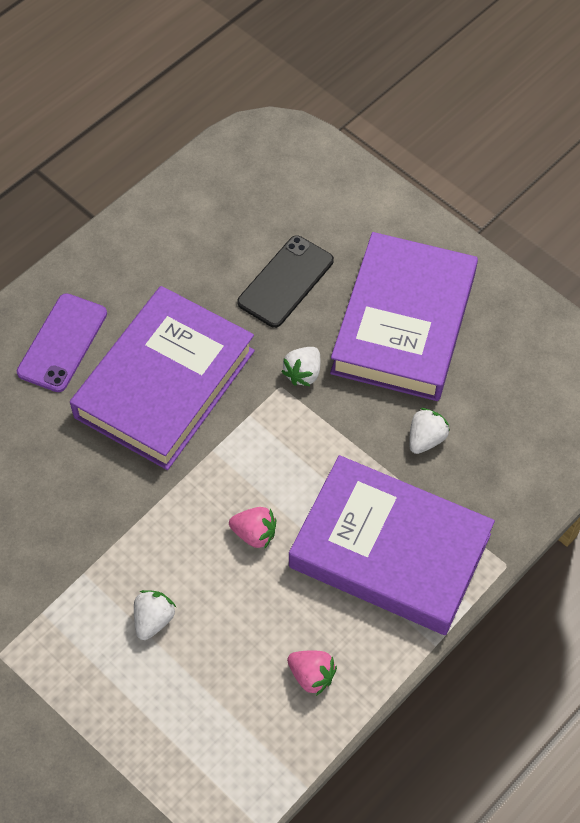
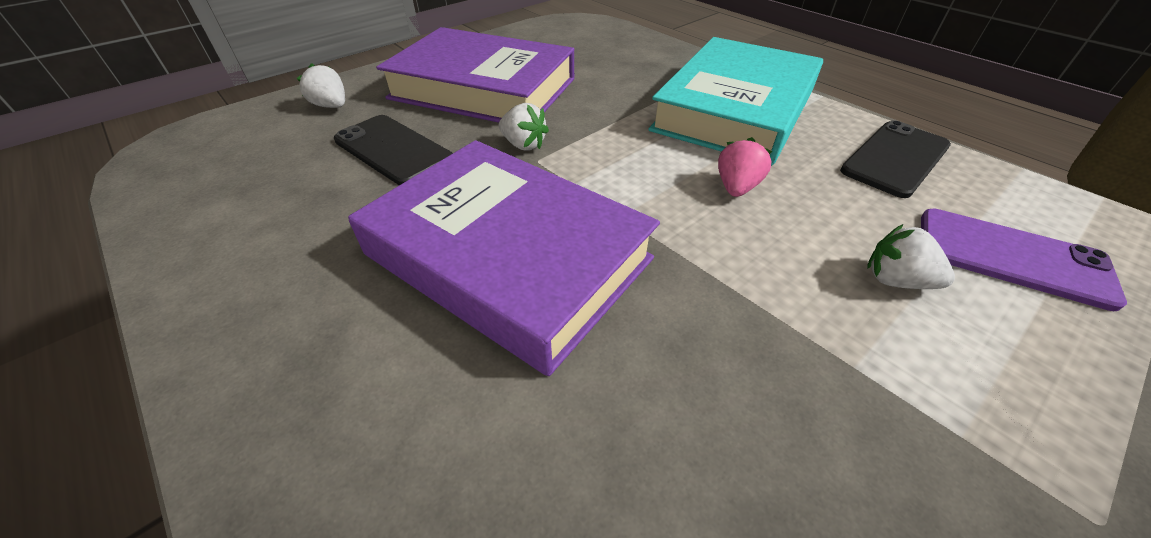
camera: 85 degrees left, 15 degrees down
(62, 343) = (378, 394): purple phone -> purple phone (1011, 257)
(311, 675) = (895, 158): pink strawberry -> black phone
(390, 550) = (734, 109): purple book -> turquoise book
(426, 439) = (613, 86): white strawberry -> white strawberry (331, 106)

